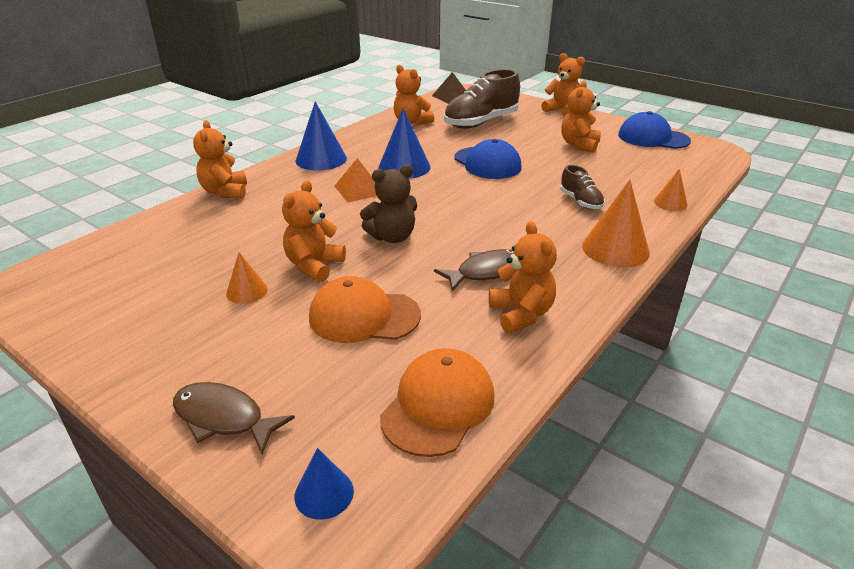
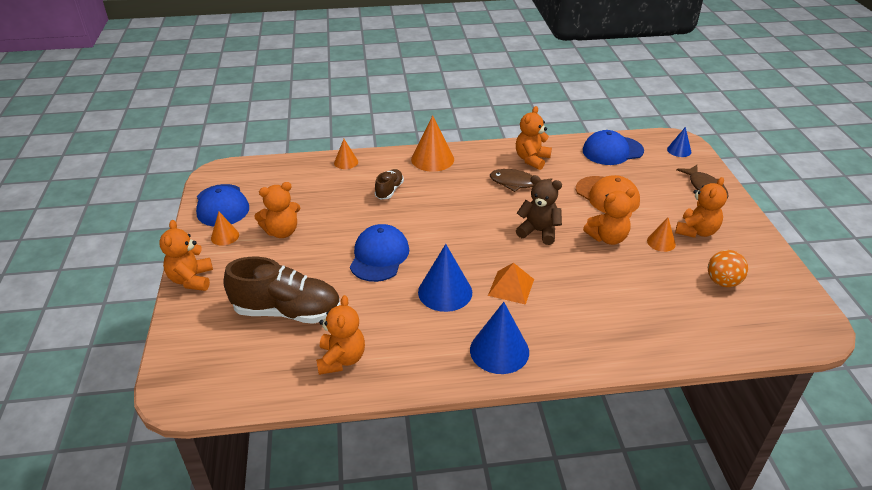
camera: 135 degrees left, 5 degrees up
(148, 283) = (722, 282): none -> orange ball
(225, 192) = (622, 353): orange teddy bear -> orange teddy bear (696, 231)
(438, 405) = (612, 151): orange cap -> blue cap
(451, 97) = (219, 386): brown pyramid -> none
(603, 129) = (225, 236): none -> orange cone

